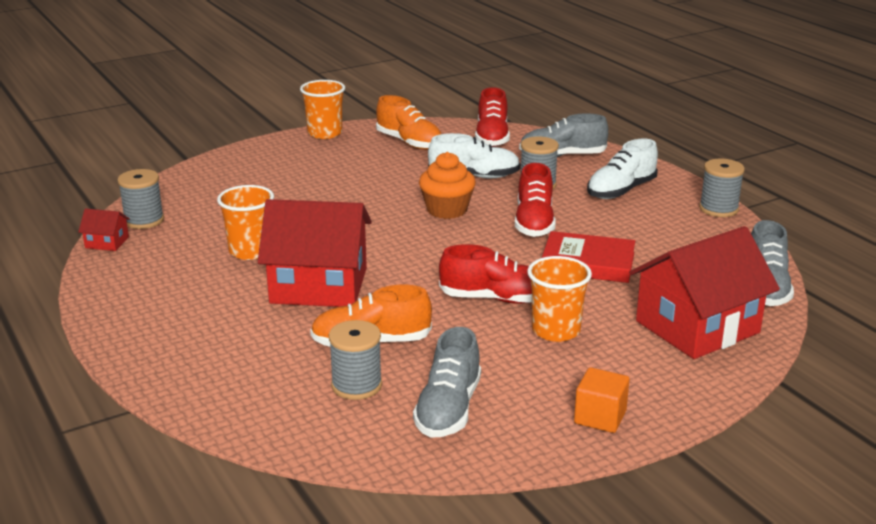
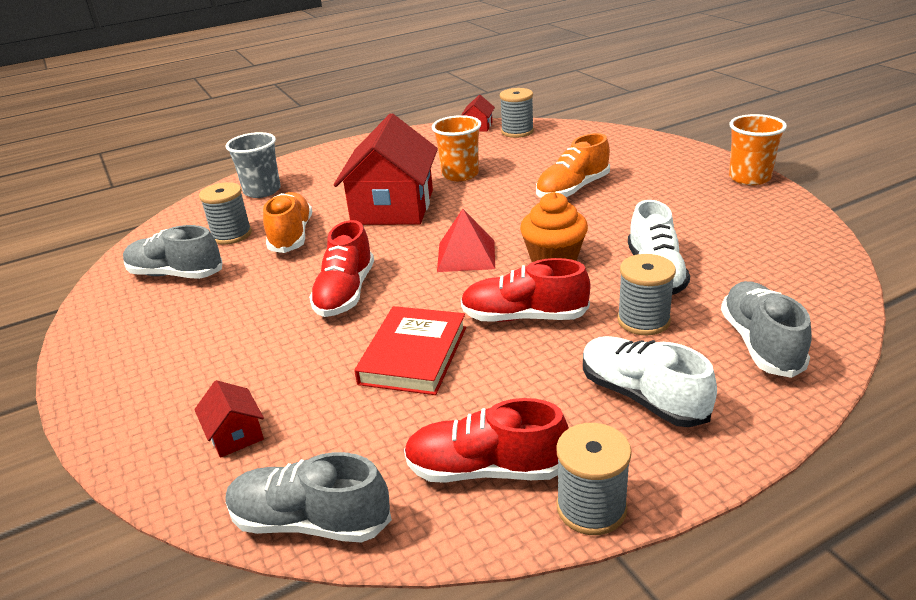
camera: 95 degrees right, 5 degrees up
(230, 381) = (262, 191): none -> grey cup
(409, 143) = (748, 226): orange shoe -> orange shoe (572, 189)
(435, 245) = (466, 255): none -> red pyramid
(492, 137) = (803, 283): red shoe -> red shoe (486, 469)
(556, 330) = (271, 329): orange cup -> none
(600, 417) = (113, 351): orange cube -> none
(697, 327) = (235, 434): red house -> red house, size x0.42

